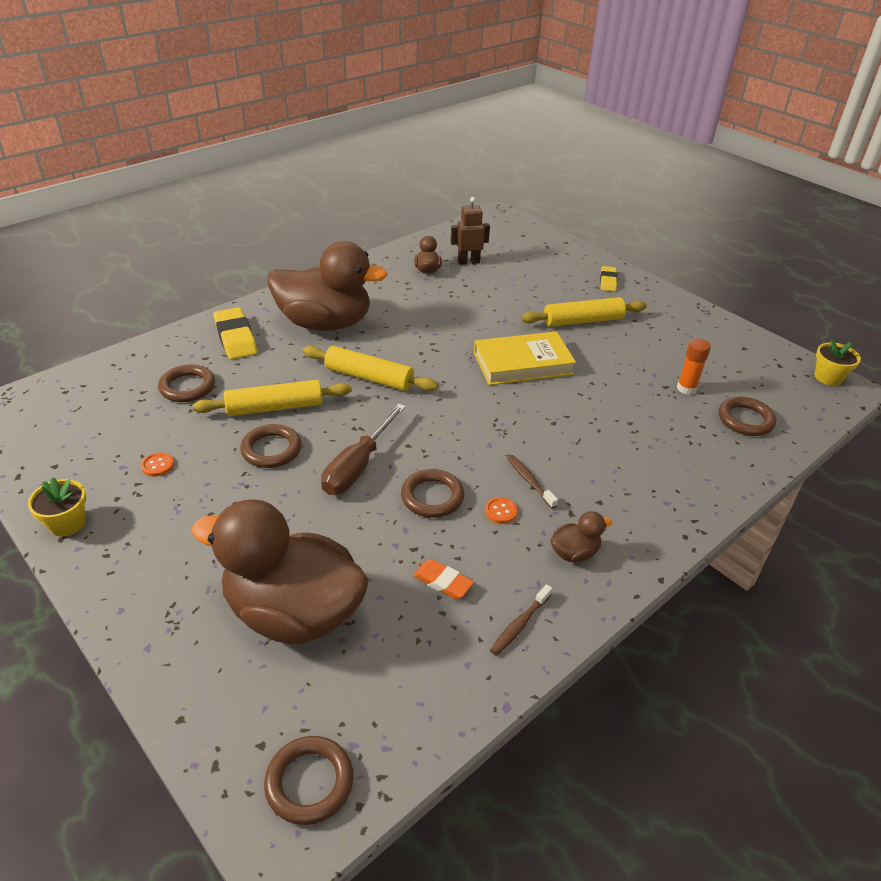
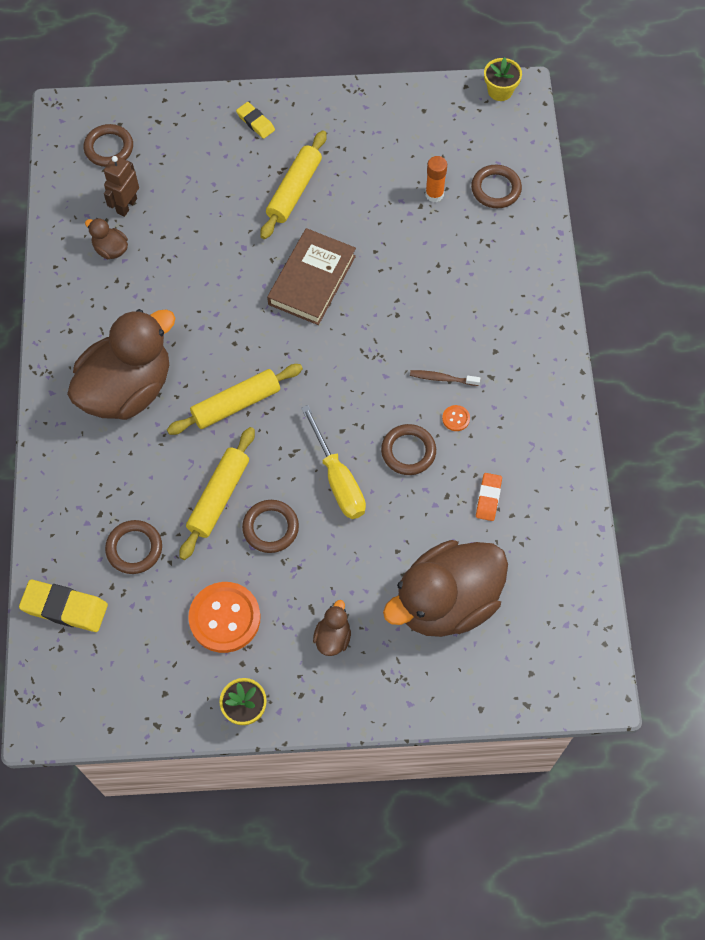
camera: 50 degrees left, 25 degrees up
(157, 465) = (225, 618): orange button -> orange button, size x2.43
(235, 338) = (88, 473): yellow eraser -> yellow eraser (65, 608)
(309, 782) = (573, 660): brown ring -> brown ring (109, 148)
(358, 466) = (338, 479): brown screwdriver -> yellow screwdriver
(442, 582) = (488, 498): orange eraser -> orange eraser turned 60 degrees counterclockwise
(519, 625) = (554, 478): brown toothbrush -> none
(522, 363) = (312, 280): yellow book -> brown book
(574, 553) = (525, 403): brown duck -> brown duck (333, 637)

